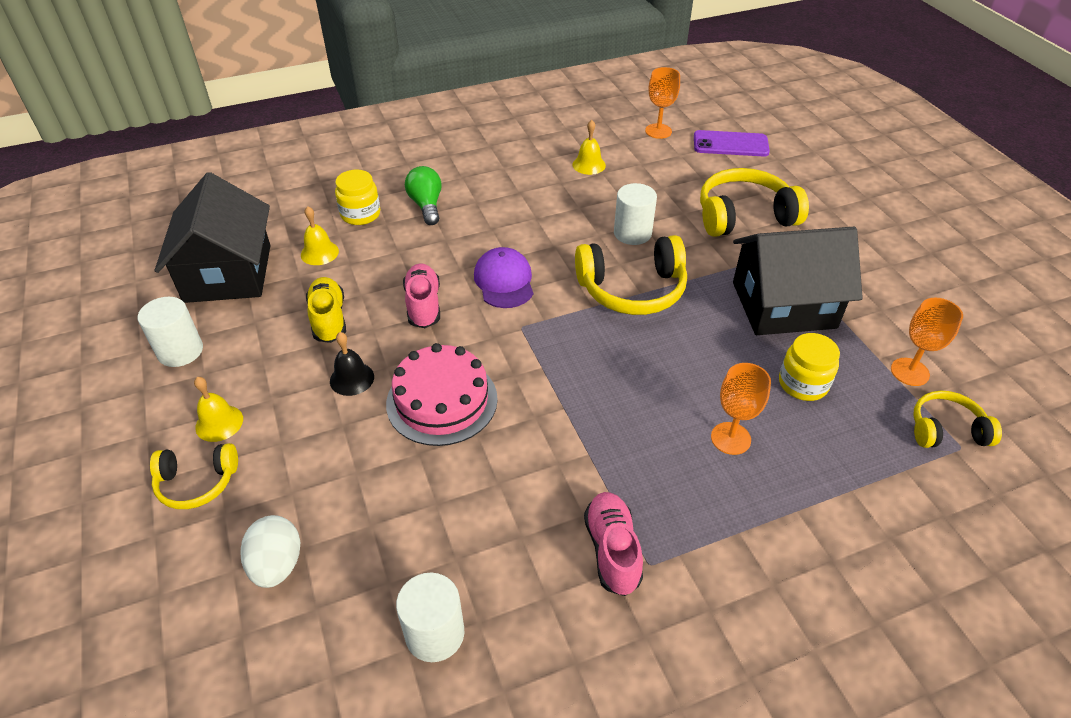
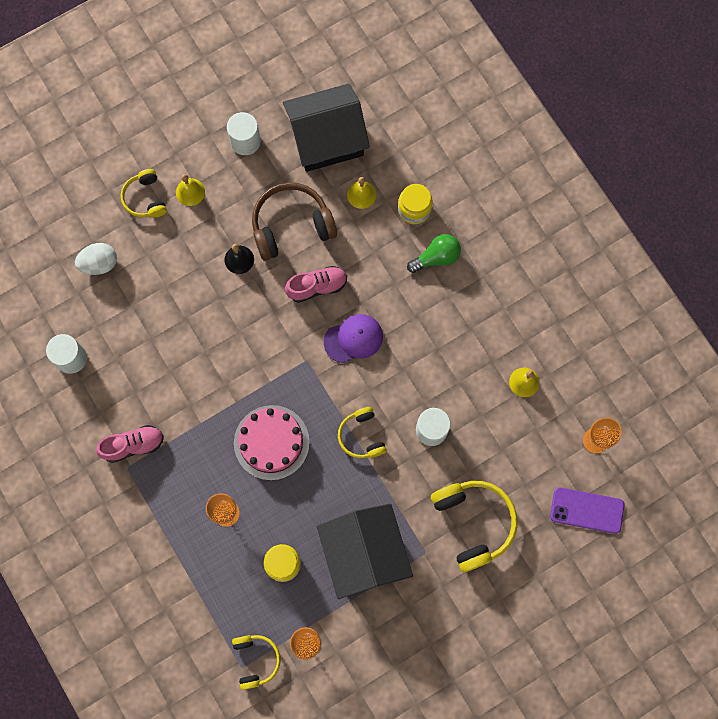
camera: 80 degrees right, 30 degrees up
(329, 319) = (291, 226): yellow shoe -> brown headphones
(442, 401) = (229, 322): pink cake -> pink cake (271, 442)
(632, 289) = (362, 436): yellow headphones -> yellow headphones, size x0.59
(730, 144) = (587, 510): purple phone -> purple phone turned 75 degrees counterclockwise

